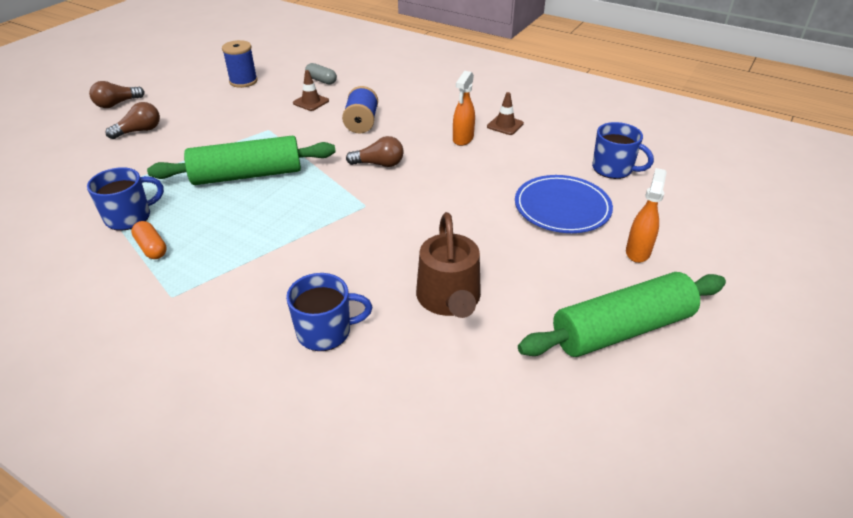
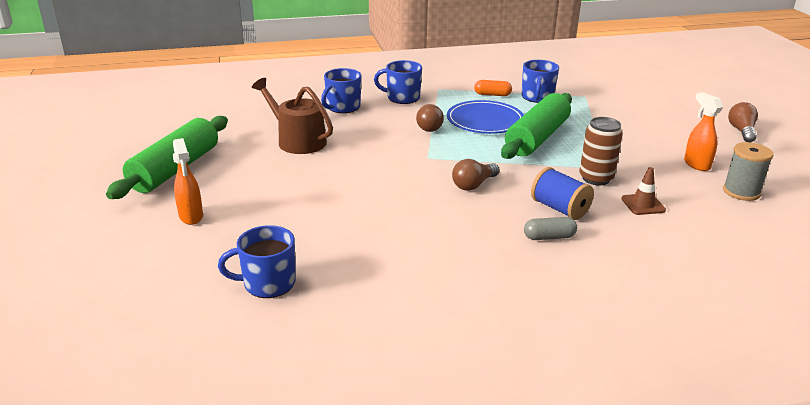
camera: 135 degrees right, 10 degrees down
(139, 131) = (670, 126): brown light bulb -> brown light bulb (430, 126)
(237, 305) = (402, 98): none -> blue mug
(243, 81) = (741, 192): blue spool -> grey spool
(294, 127) = (596, 178): none -> brown can
(321, 80) = (697, 231): grey capsule -> grey capsule (549, 237)
(463, 139) = (450, 240): orange spray bottle -> orange spray bottle (696, 164)
(505, 125) = (437, 279): brown traffic cone -> none
(562, 207) = (282, 221): blue plate -> blue plate (485, 121)

